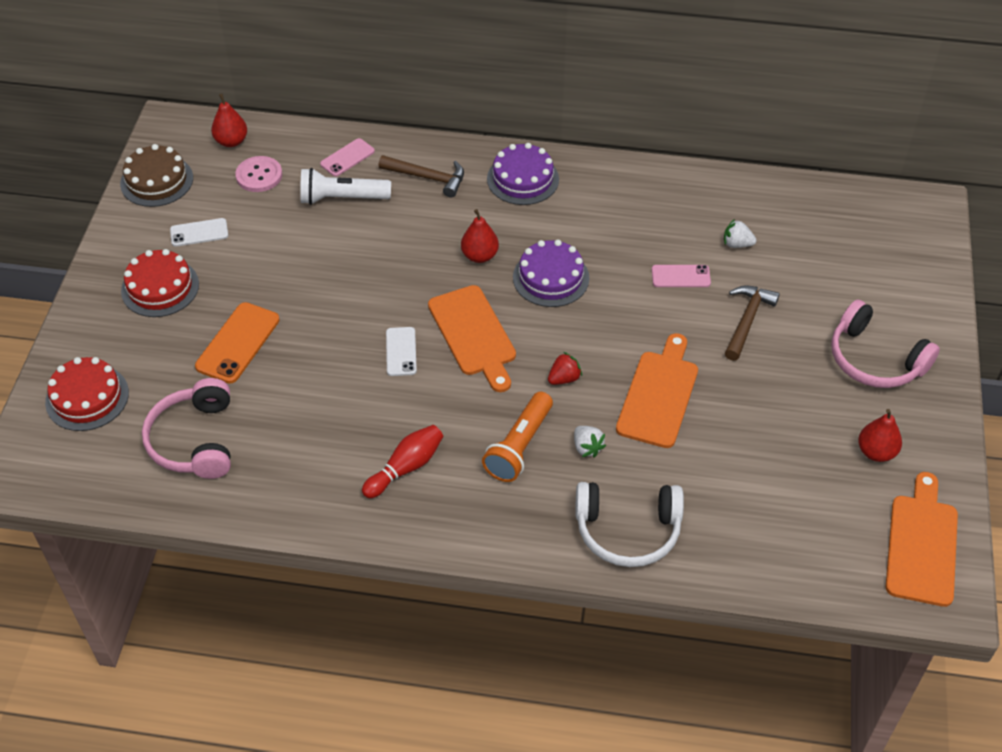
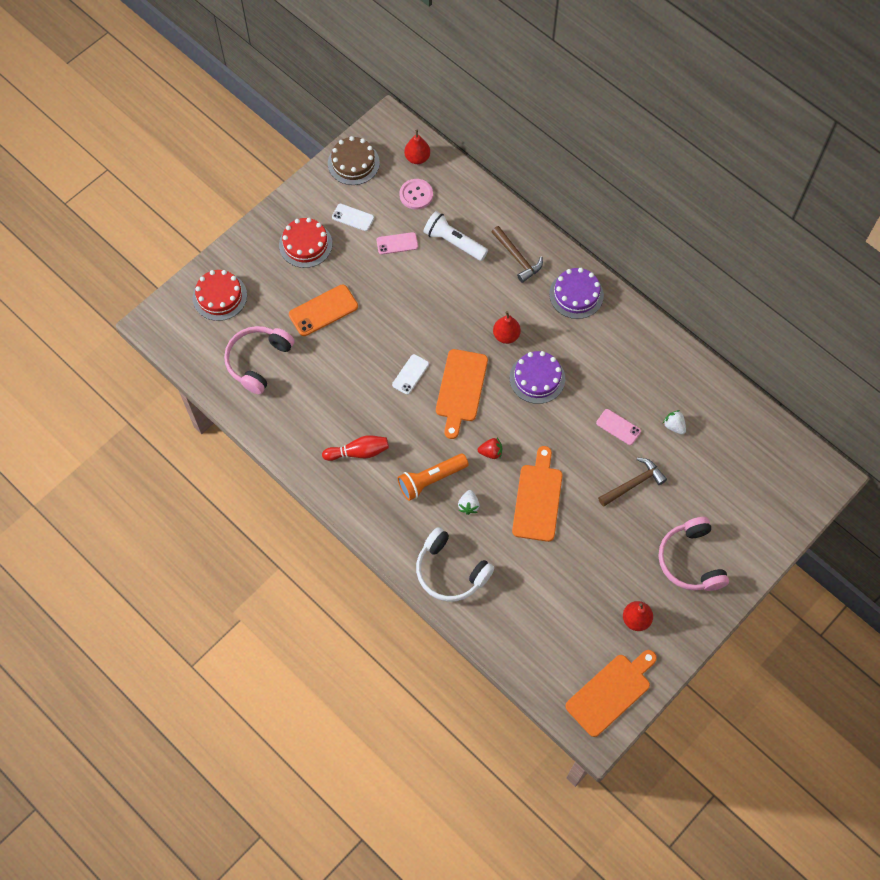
camera: 35 degrees right, 15 degrees up
(347, 158) = (479, 213): pink phone -> pink phone (397, 243)
(659, 395) = (538, 499): orange cutting board -> orange cutting board turned 45 degrees counterclockwise

